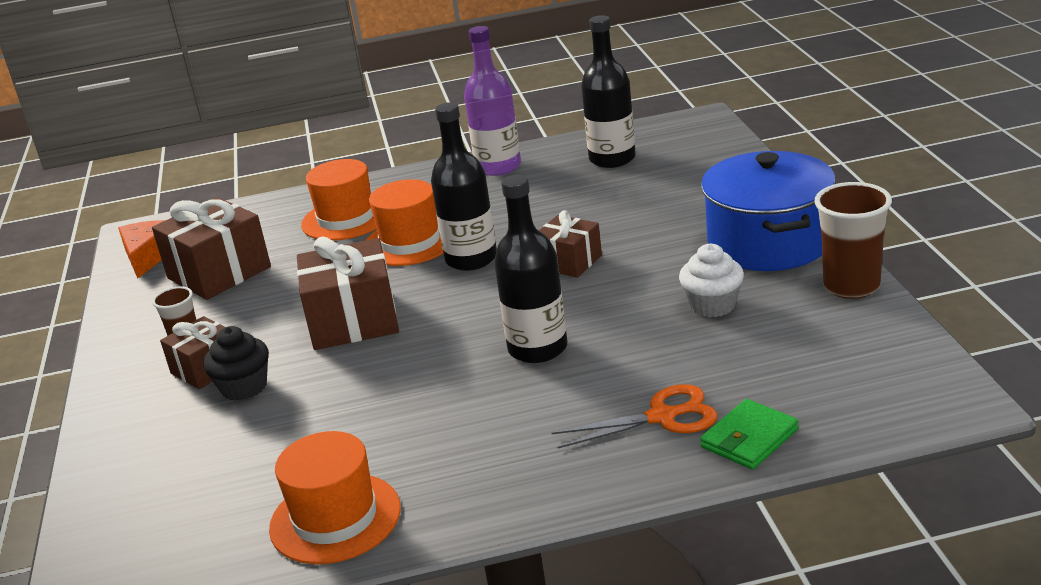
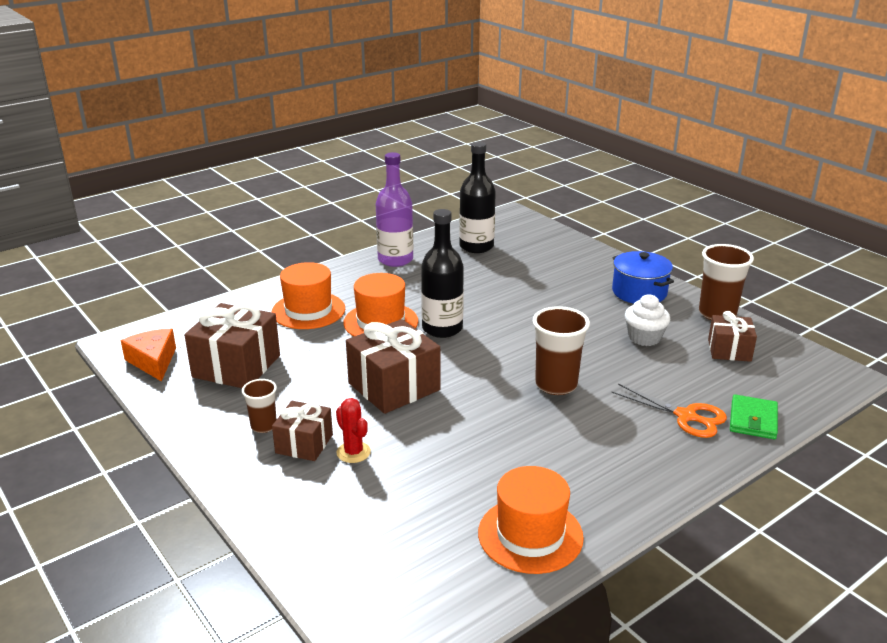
camera: 30 degrees left, 0 degrees up
(244, 387) = (353, 452): black cupcake -> red cactus
(537, 348) = (556, 385): black bottle -> brown cup
(569, 262) = (517, 321): brown gift -> brown gift (729, 350)
(662, 417) = (686, 416): orange scissors -> orange scissors turned 75 degrees clockwise
(769, 243) = (639, 292): blue pot -> blue pot, size x0.65

